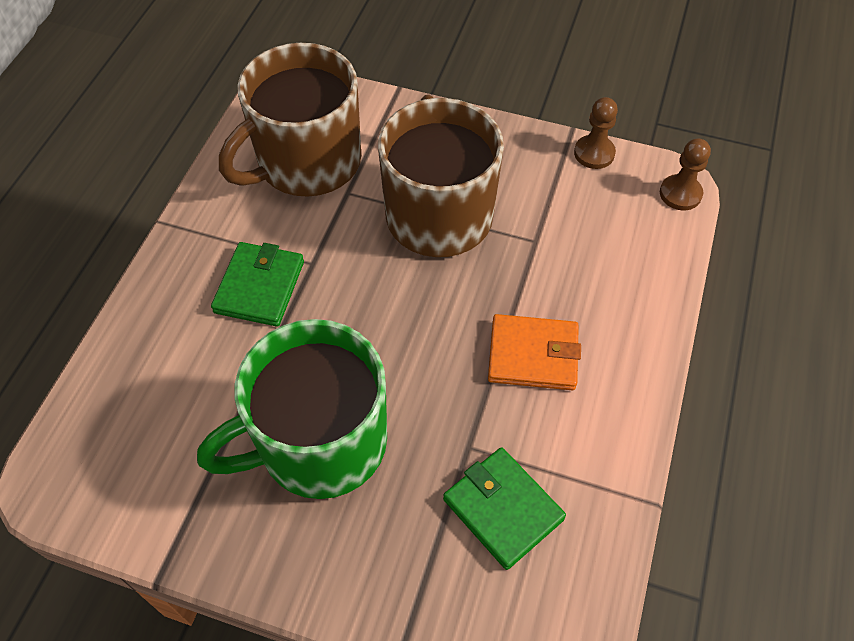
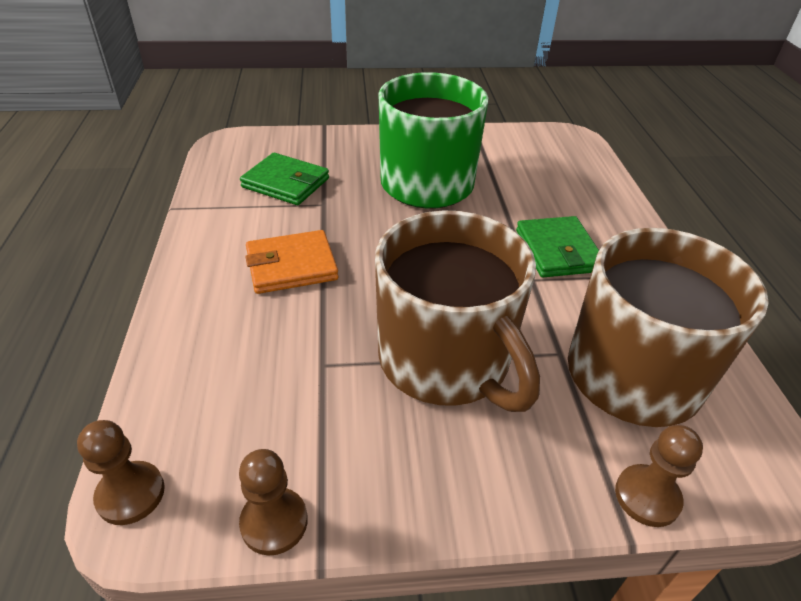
camera: 155 degrees right, 15 degrees down
(371, 100) = (647, 497): none -> brown pawn

